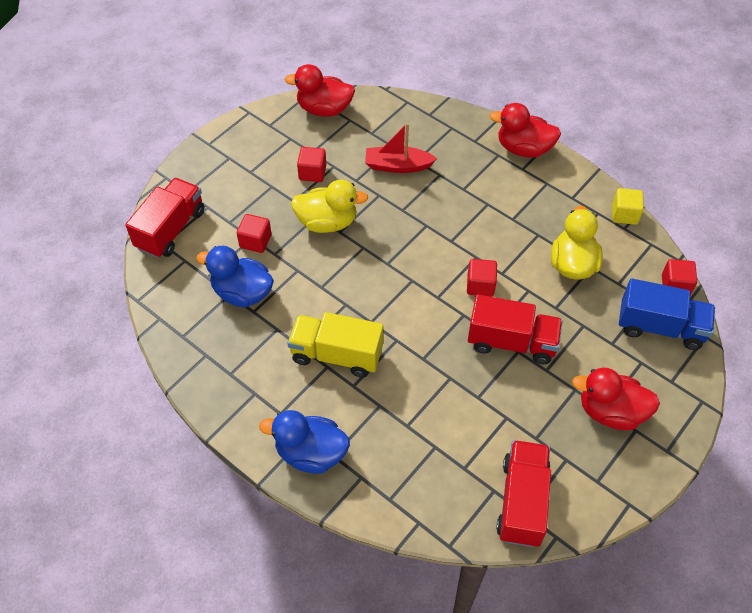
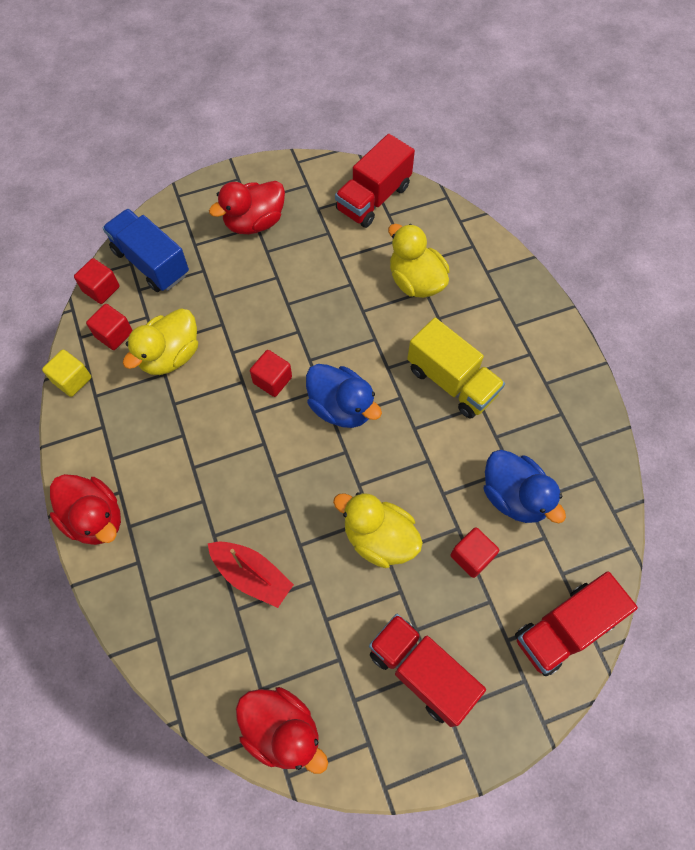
camera: 150 degrees left, 10 degrees up
(311, 453) = (519, 308): blue duck -> blue duck (341, 407)
(312, 173) = (357, 623): red cube -> red cube (114, 334)
(422, 430) = (415, 281): none -> yellow duck
(511, 342) = (287, 314): red truck -> red truck (421, 672)
(610, 412) = (254, 222): red duck -> red duck turned 105 degrees clockwise

